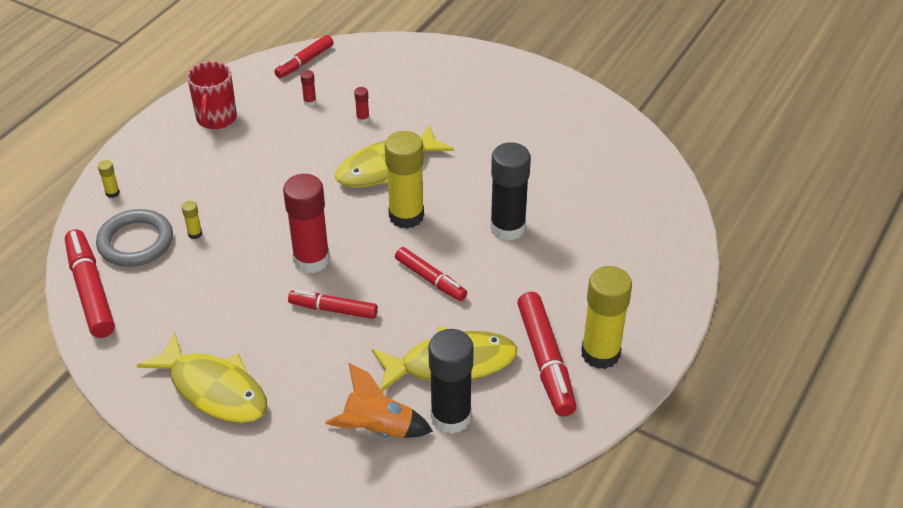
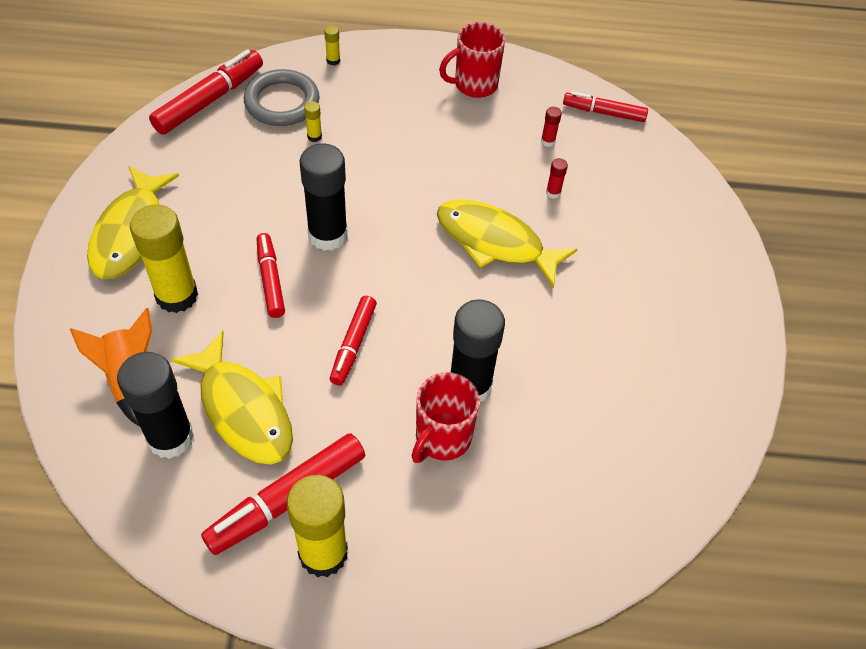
camera: 60 degrees right, 10 degrees up
(311, 260) = (328, 235): red glue stick -> black glue stick
(406, 216) = (433, 287): yellow glue stick -> yellow glue stick (177, 296)
(542, 258) = (442, 438): none -> red mug

